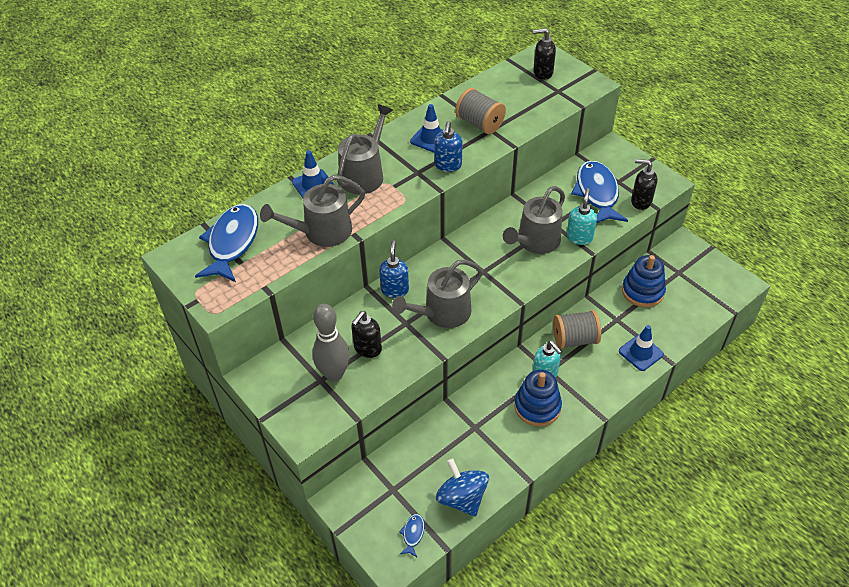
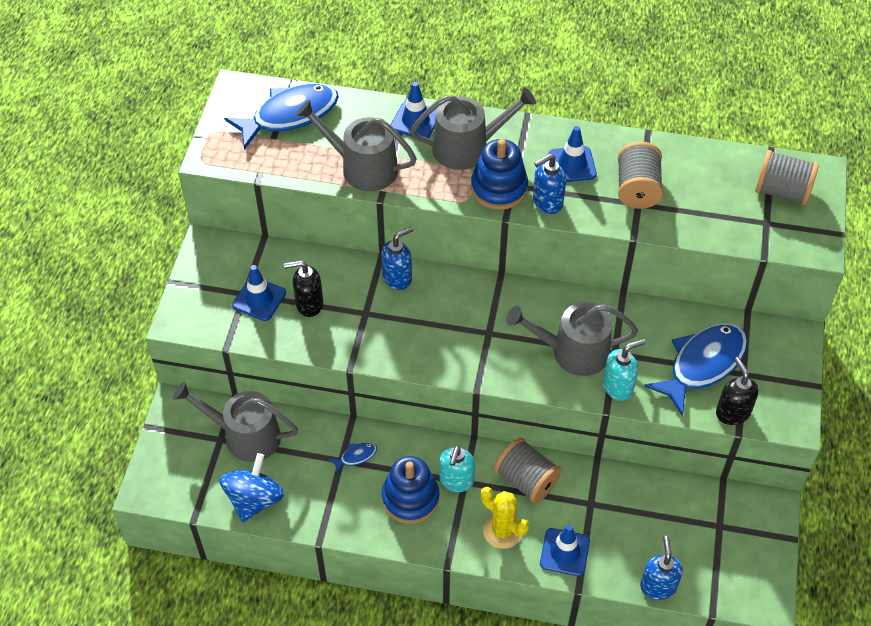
camera: 50 degrees right, 5 degrees up
(334, 374) = (259, 299): grey bowling pin -> blue traffic cone
(413, 534) = (187, 485): blue fish -> blue fish (356, 456)
(442, 313) = (403, 334): grey watering can -> grey watering can (245, 436)
(542, 73) = (782, 191): black soap dispenser -> grey spool
(601, 374) = (502, 531): none -> yellow cactus
(642, 291) = (655, 506): blue stacking toy -> blue stacking toy (499, 188)
(697, 324) = (658, 586): none -> blue soap dispenser

